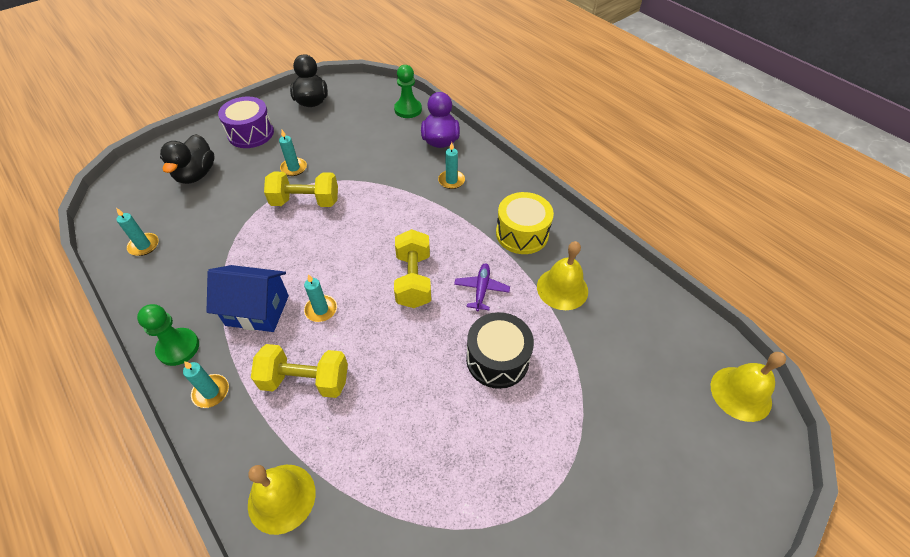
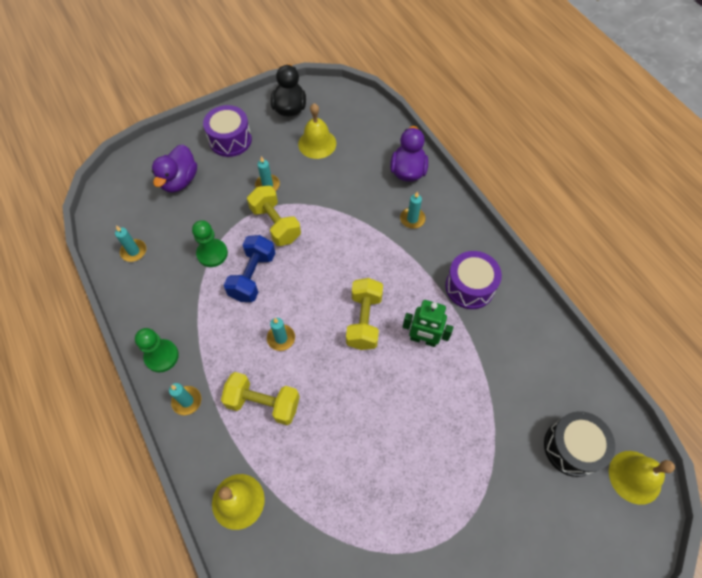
camera: 10 degrees right, 10 degrees up
(196, 174) = (179, 181): black duck -> purple duck
(257, 310) = (227, 331): blue house -> none
(284, 253) = (253, 276): none -> blue dumbbell
(305, 201) = (276, 224): yellow dumbbell -> yellow dumbbell turned 45 degrees clockwise
(408, 109) = (381, 129): green pawn -> green pawn (212, 253)
(481, 289) = (423, 339): purple plane -> green robot
(497, 359) = (426, 410): black drum -> black drum (572, 447)
(522, 234) = (469, 287): yellow drum -> purple drum
(562, 288) = (496, 350): yellow bell -> yellow bell (317, 143)

